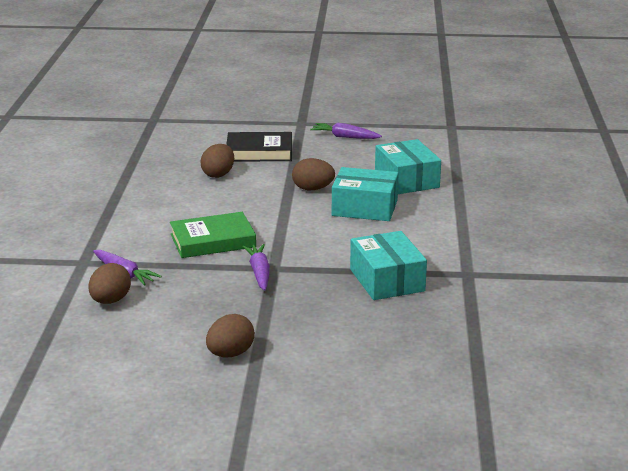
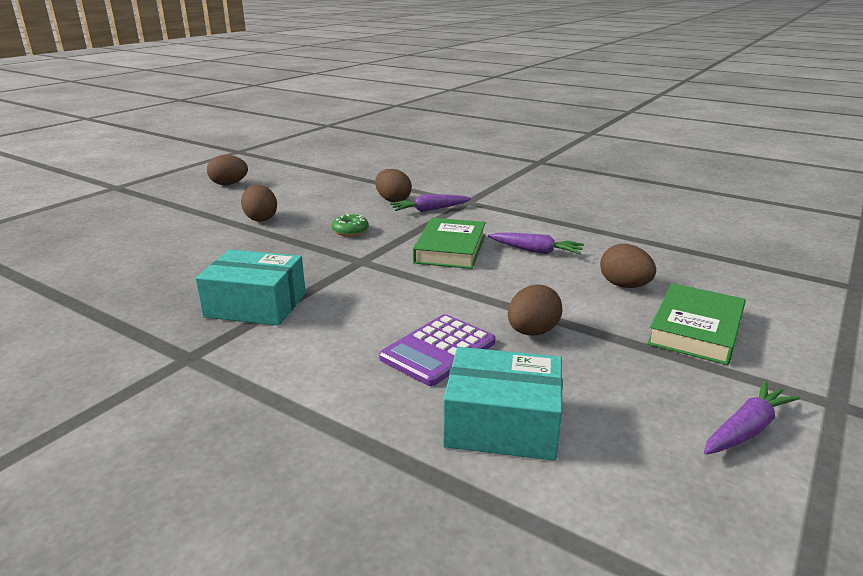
camera: 120 degrees right, 0 degrees up
(136, 435) = (229, 184): none -> brown egg
(216, 294) = (350, 231): none -> green donut
(259, 152) = (696, 329): black book -> green book
(259, 273) = (361, 253): purple carrot -> purple carrot (536, 251)
(364, 208) = (438, 350): turquoise box -> purple calculator

